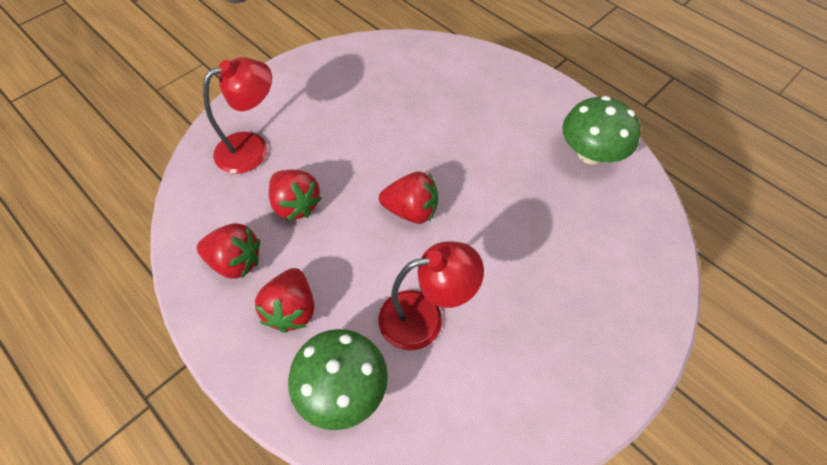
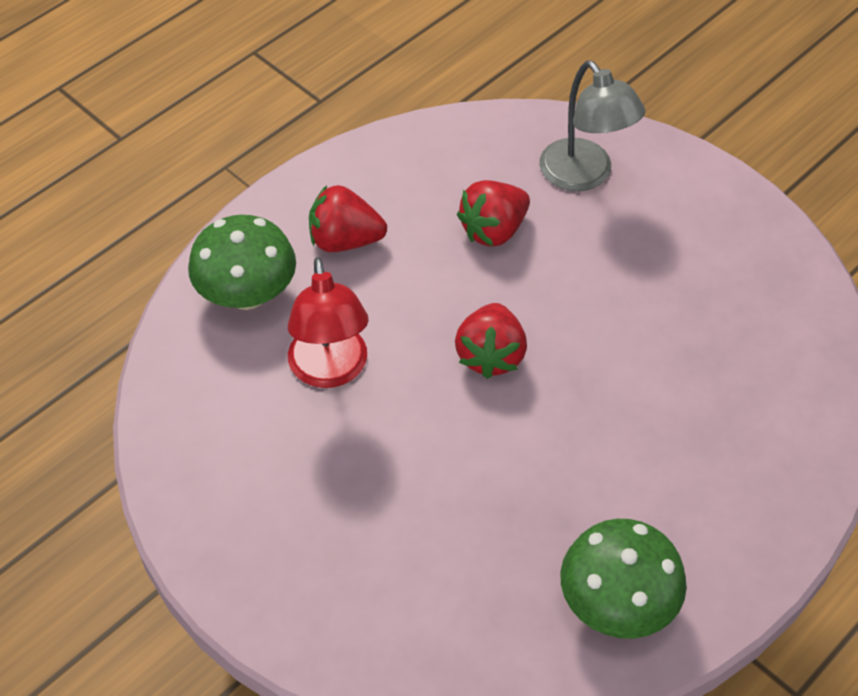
camera: 90 degrees right, 5 degrees down
(235, 261) = (409, 182): red strawberry -> none
(252, 148) = (584, 176): red lamp -> grey lamp

